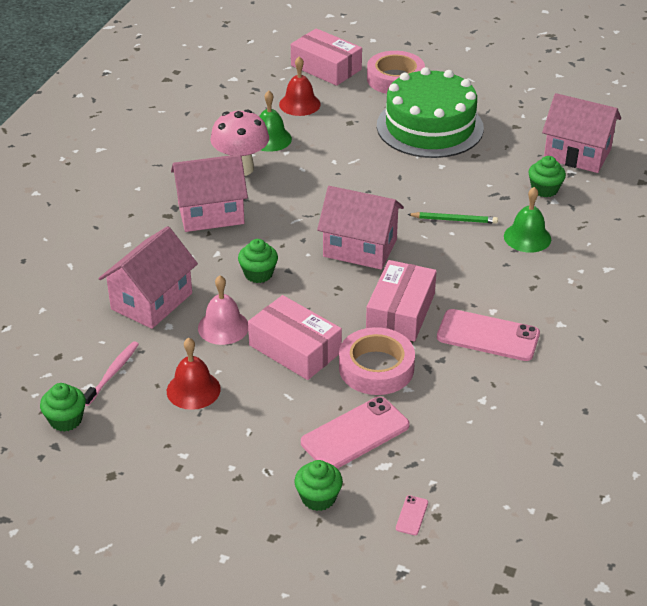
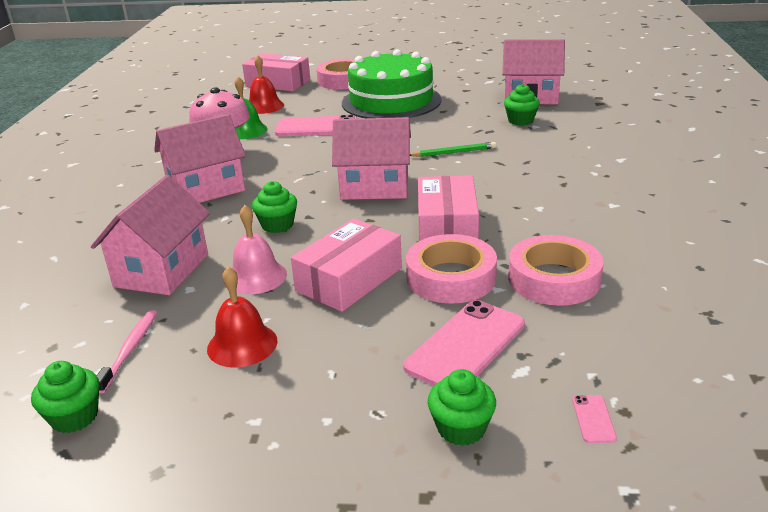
camera: 15 degrees left, 10 degrees down
(295, 349) = (349, 279): pink box -> pink box turned 75 degrees counterclockwise
(457, 391) = (554, 279): none -> pink tape
(488, 336) = (550, 227): pink phone -> pink phone (317, 127)
(527, 237) = (530, 152): green bell -> none

